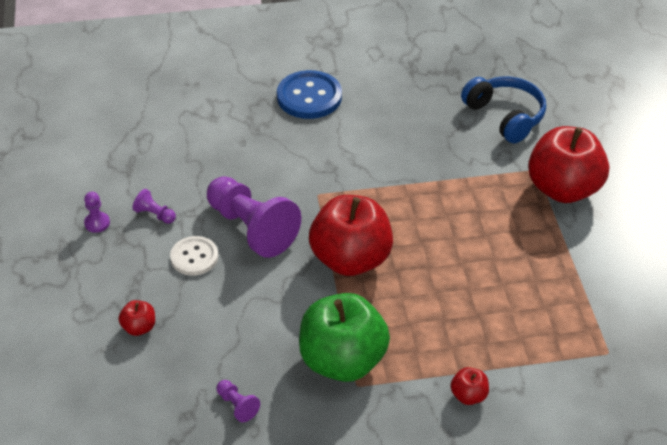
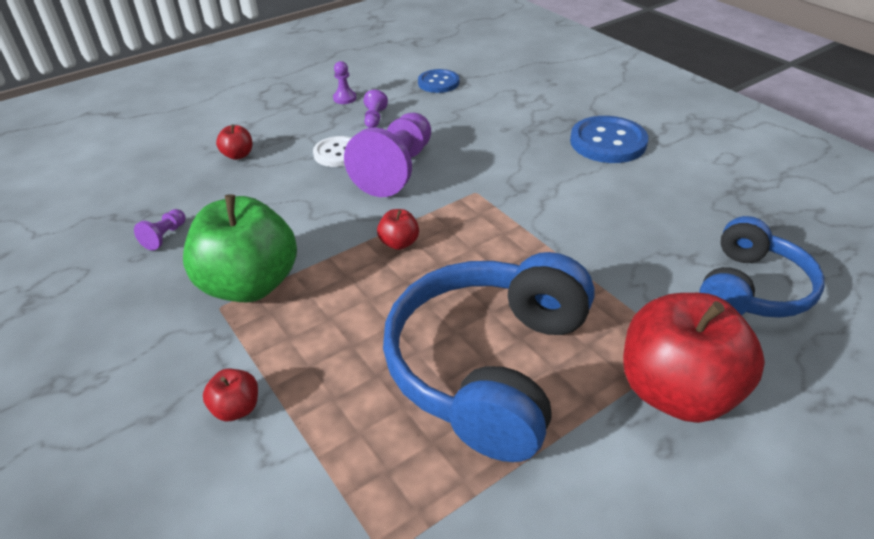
camera: 65 degrees right, 5 degrees down
(127, 151) = (438, 83): none -> blue button
(351, 259) = (399, 243): red apple -> red apple, size x0.42
(501, 258) = (489, 367): none -> blue headphones

